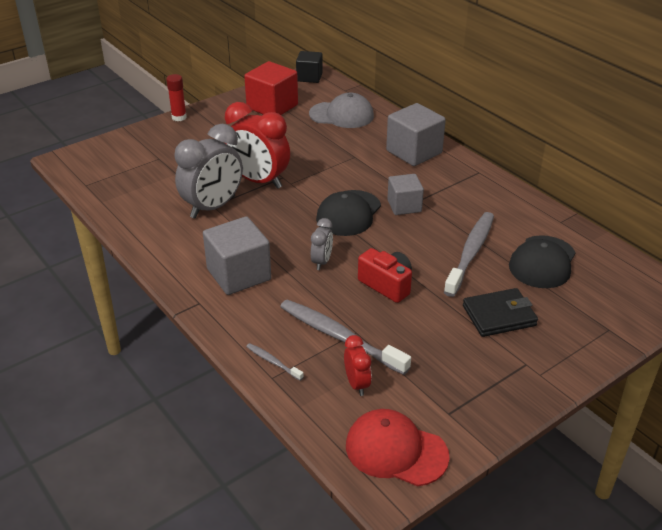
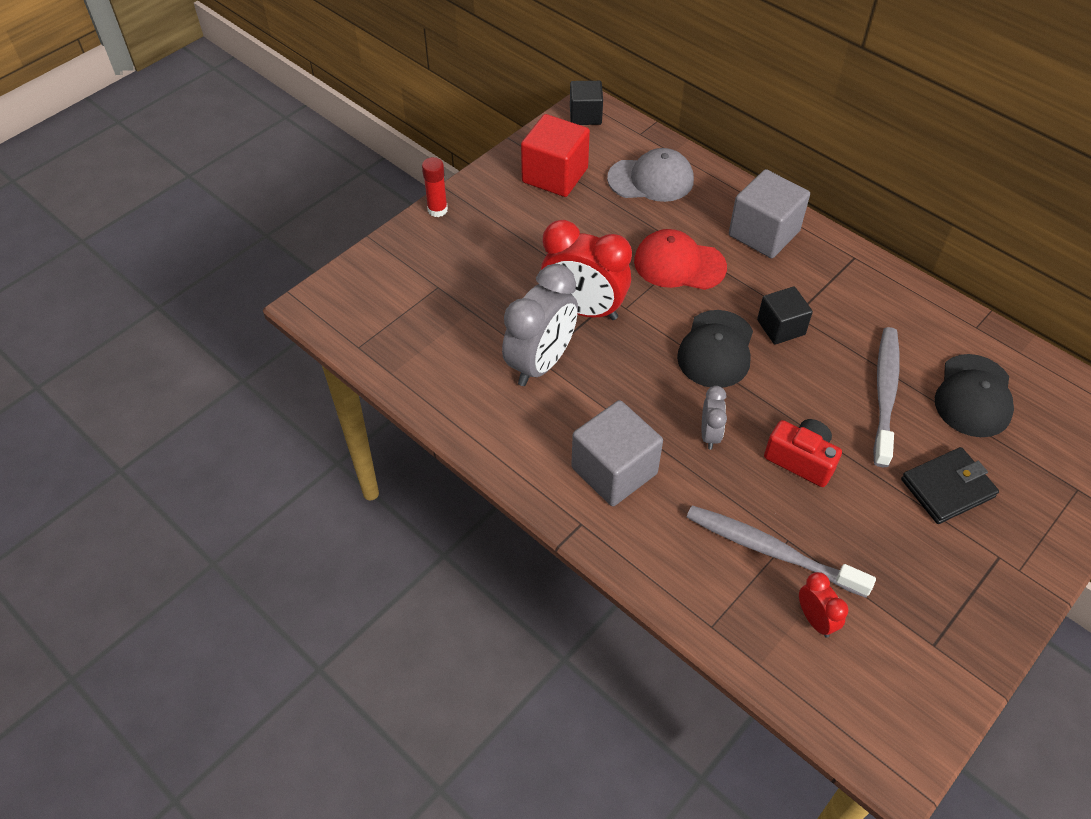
camera: 10 degrees left, 15 degrees up
(273, 362) = (705, 602): grey toothbrush -> none
(396, 450) = (891, 710): red cap -> red cap (679, 264)
(404, 206) = (781, 327): grey cube -> black cube

